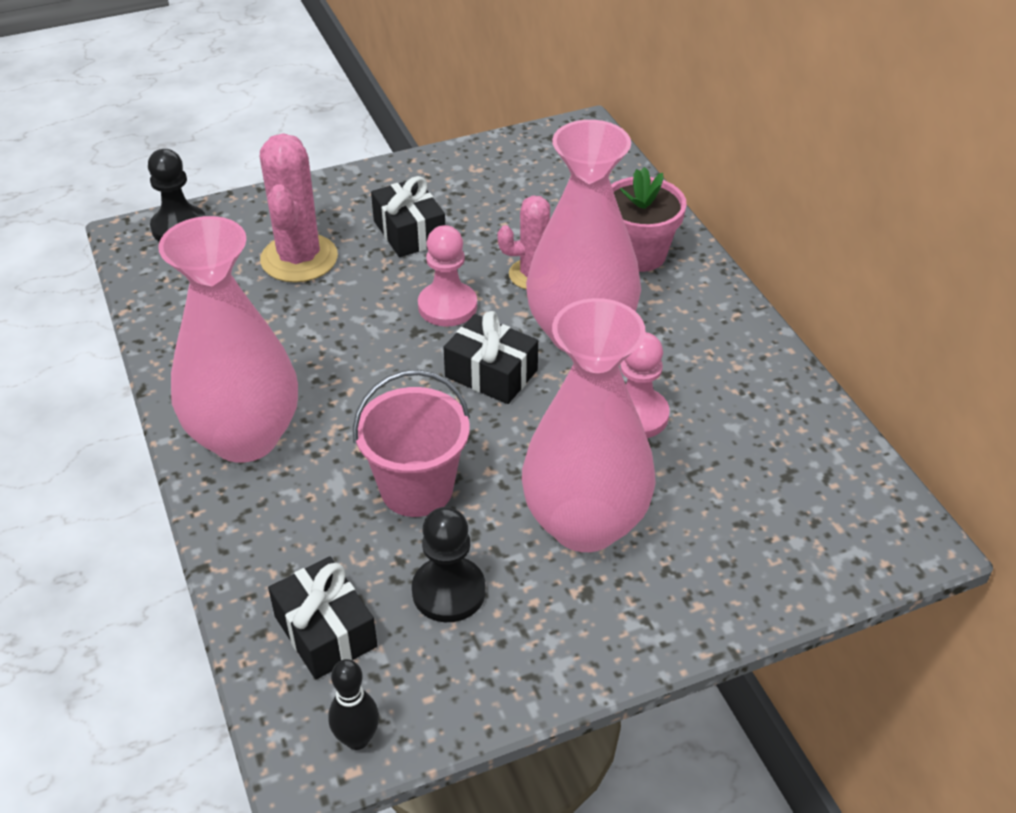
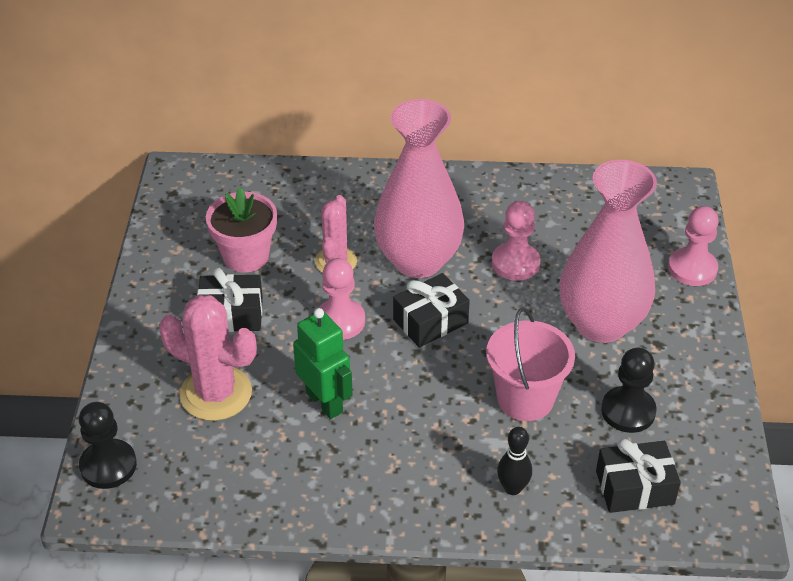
camera: 65 degrees left, 0 degrees up
(245, 438) = (417, 485): pink vase -> none
(326, 333) = (324, 402): none -> green robot
(357, 739) = (731, 495): black bowling pin -> black bowling pin (512, 488)
(639, 254) = (351, 200): pink flower pot -> pink flower pot (246, 256)
(756, 593) = (692, 268): none -> pink pawn

